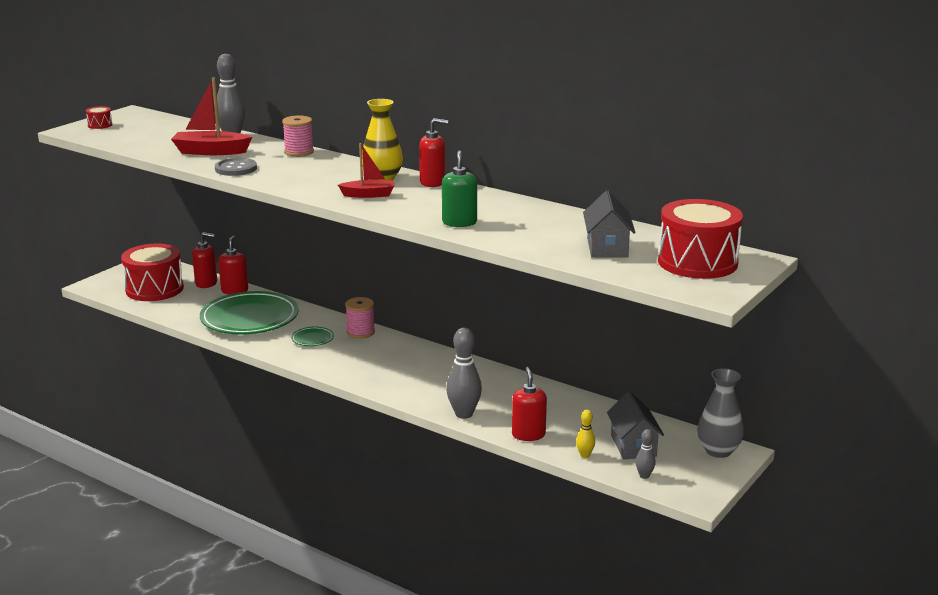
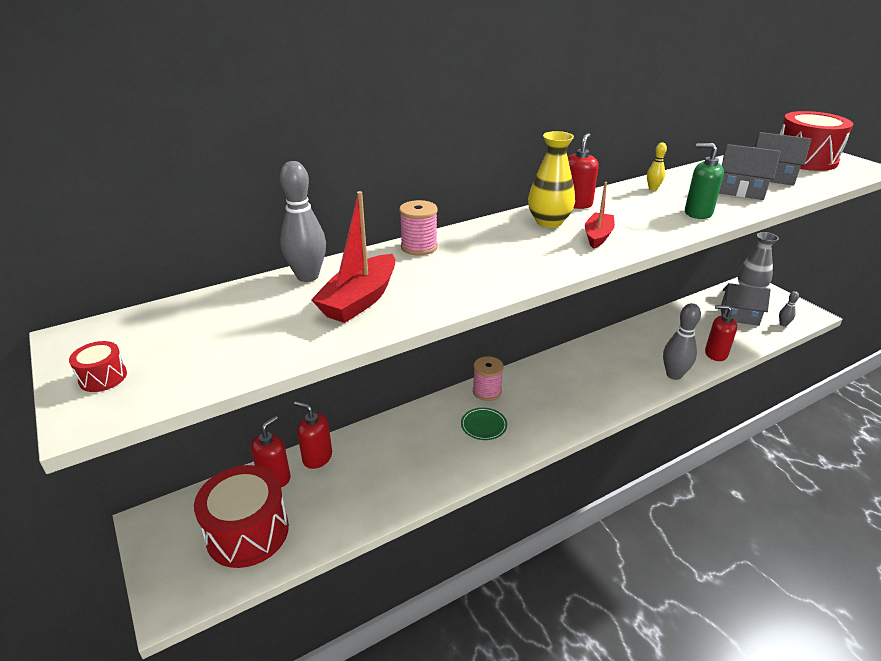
camera: 65 degrees left, 10 degrees up
(236, 169) = (449, 293): grey button -> none
(249, 319) = (403, 461): green plate -> none
(543, 236) = (740, 191): none -> grey house
(585, 455) = (751, 339): yellow bowling pin -> yellow bowling pin (653, 189)

